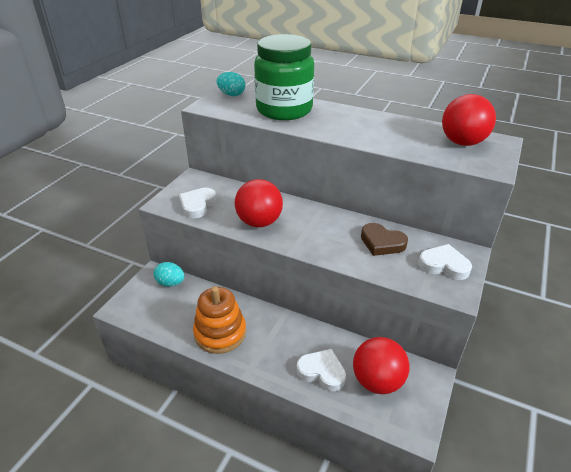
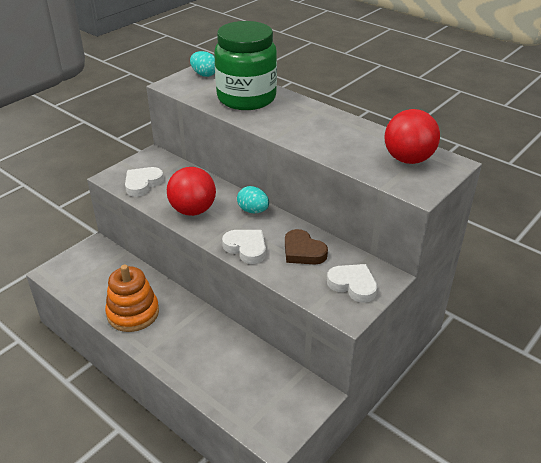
camera: 15 degrees right, 0 degrees up
(170, 283) = (107, 257): turquoise egg -> turquoise egg (253, 210)
(322, 372) = (211, 368): white heart -> white heart (246, 248)
(377, 381) = (261, 388): red ball -> none

